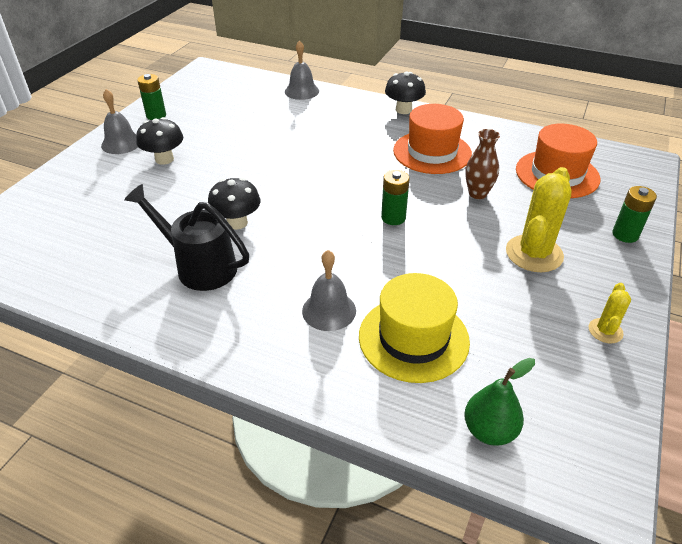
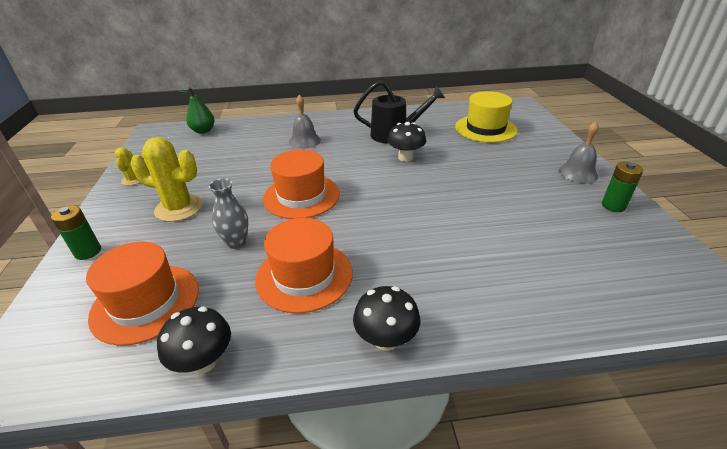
camera: 150 degrees right, 5 degrees down
(164, 159) = (523, 174): black mushroom -> black mushroom (204, 361)
(301, 91) = (552, 312): grey bell -> none
(393, 218) = (301, 196): green battery -> orange hat
(413, 338) = (251, 145): yellow hat -> yellow hat (485, 128)
(477, 194) = (236, 242): brown vase -> grey vase
(534, 254) = (179, 208): yellow cactus -> yellow cactus turned 75 degrees counterclockwise

